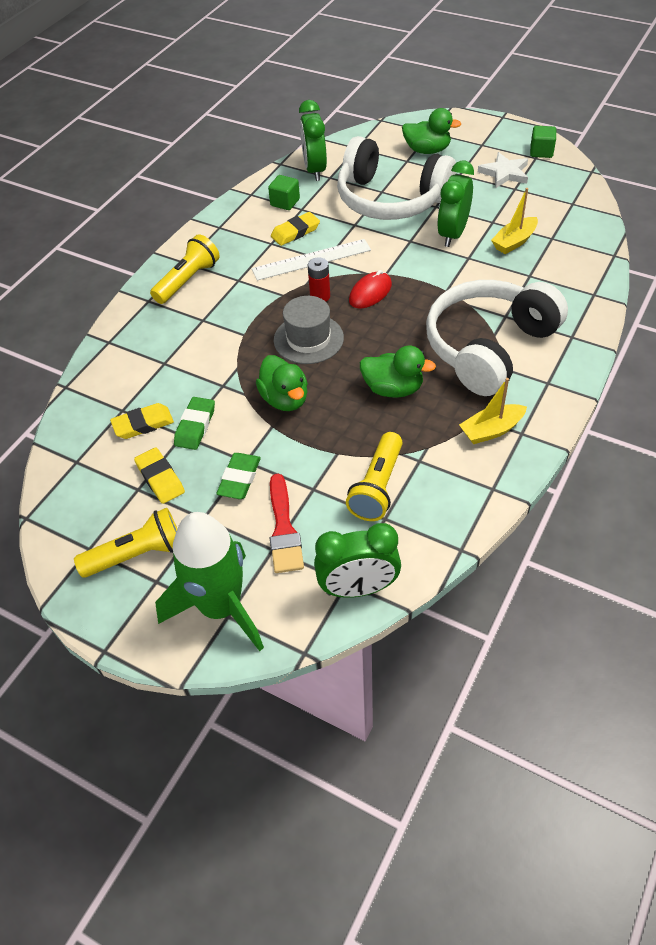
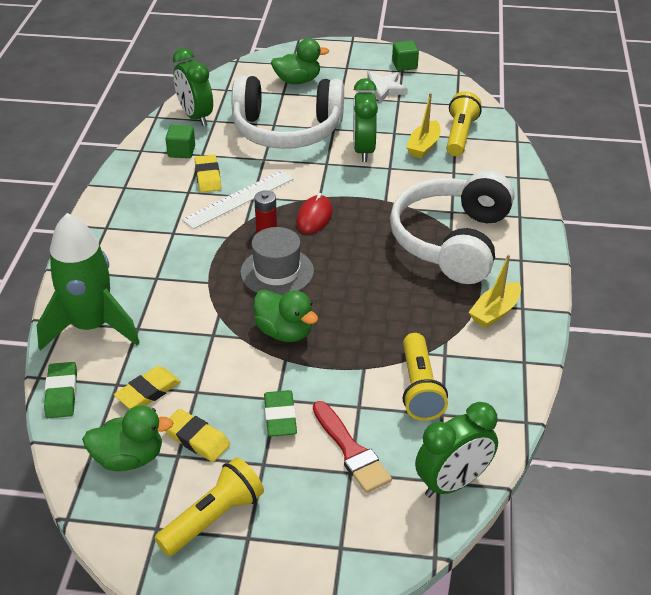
camera: 25 degrees left, 10 degrees down
(187, 280) = (119, 244): yellow flashlight -> yellow flashlight (460, 135)
(195, 426) = (206, 380): green eraser -> green eraser (61, 393)
(221, 607) = (329, 541): green rocket -> green rocket (91, 327)
(295, 232) = (208, 177): yellow eraser -> yellow eraser turned 45 degrees counterclockwise
(393, 389) = (385, 297): green duck -> green duck (129, 458)

